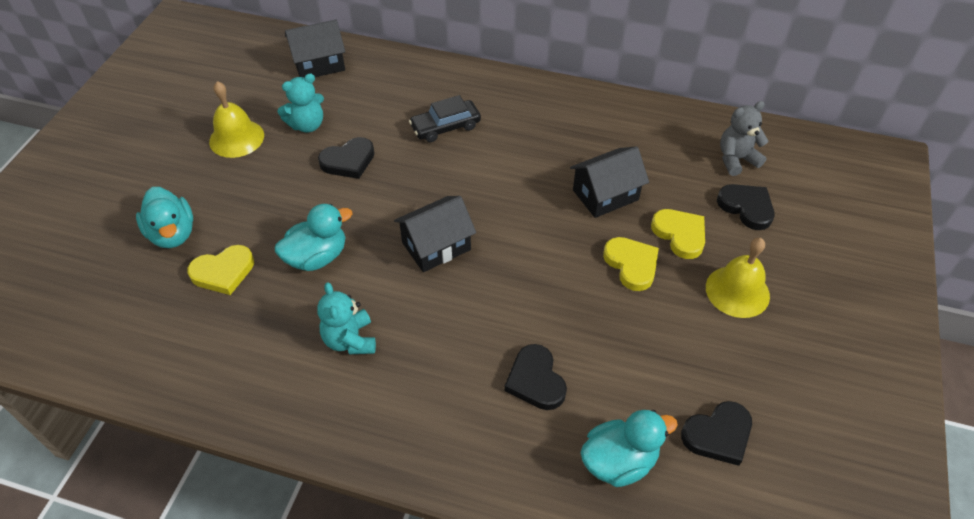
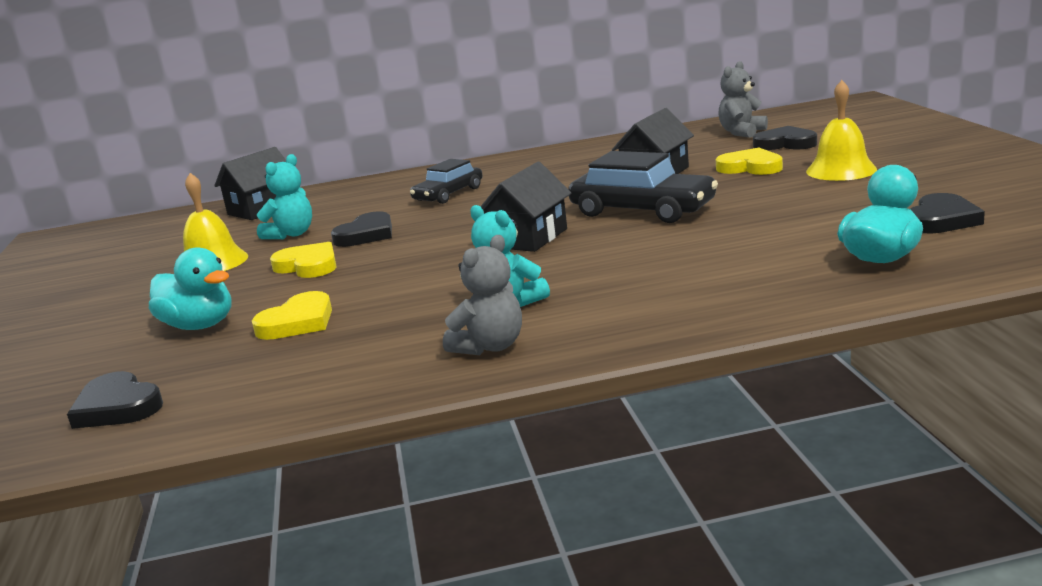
camera: 25 degrees left, 30 degrees down
(295, 394) = (490, 347): none -> grey teddy bear
(317, 257) = (403, 281): turquoise duck -> none
(535, 380) = (737, 255): black heart -> black heart (117, 407)
(542, 256) = (642, 210): none -> black car
(631, 265) = (731, 189): yellow heart -> yellow heart (308, 266)

